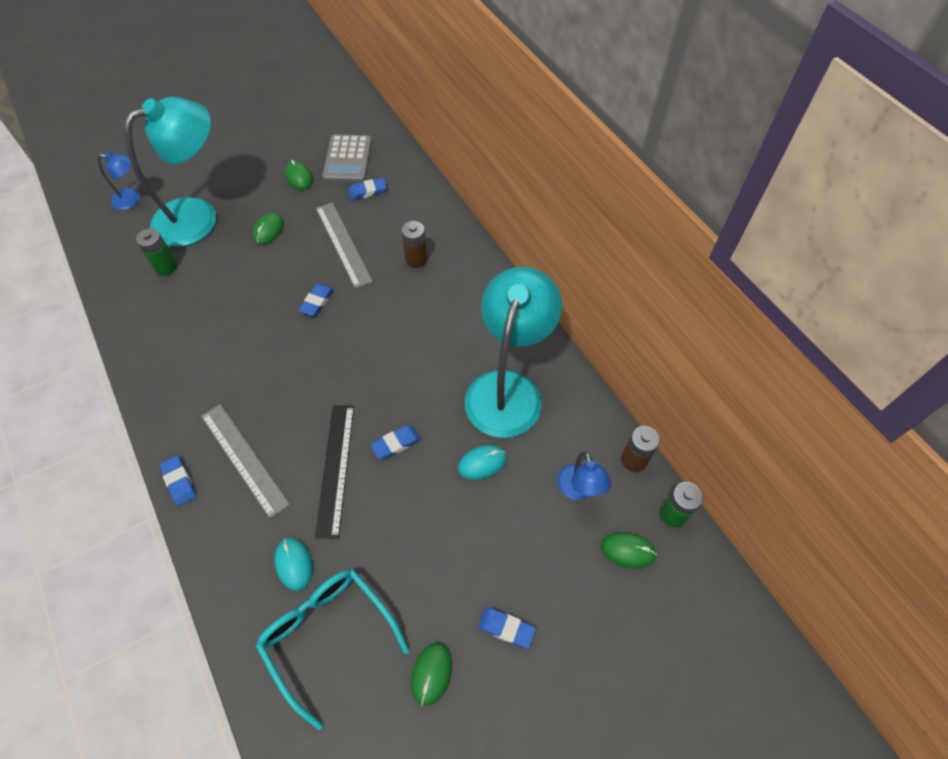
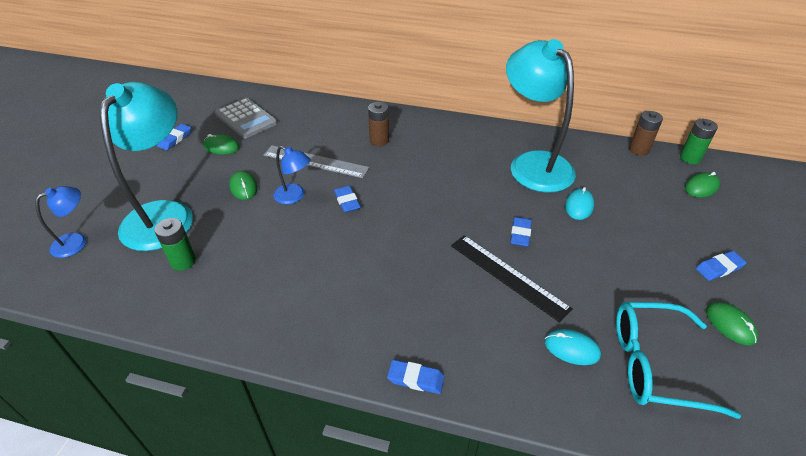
camera: 45 degrees left, 15 degrees down
(244, 459) = (440, 322): grey ruler -> none
(368, 191) = (289, 126): blue eraser -> blue eraser (175, 139)
(578, 490) = (640, 180): blue lamp -> blue lamp (294, 196)

